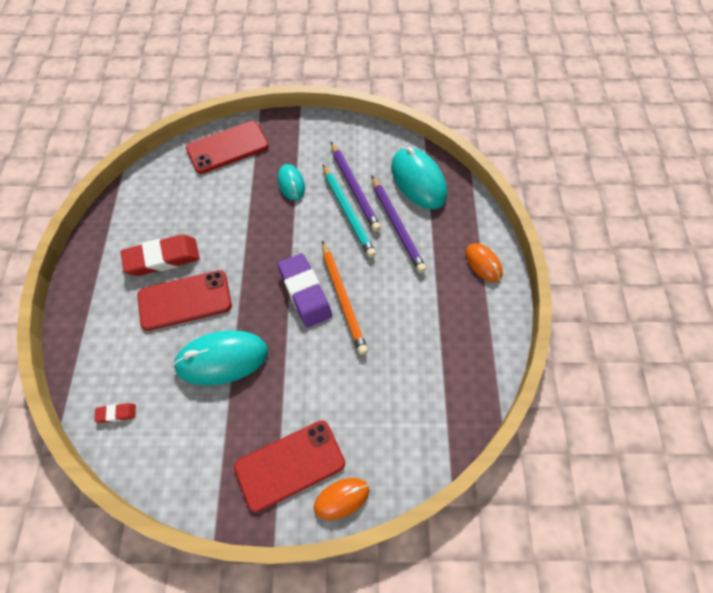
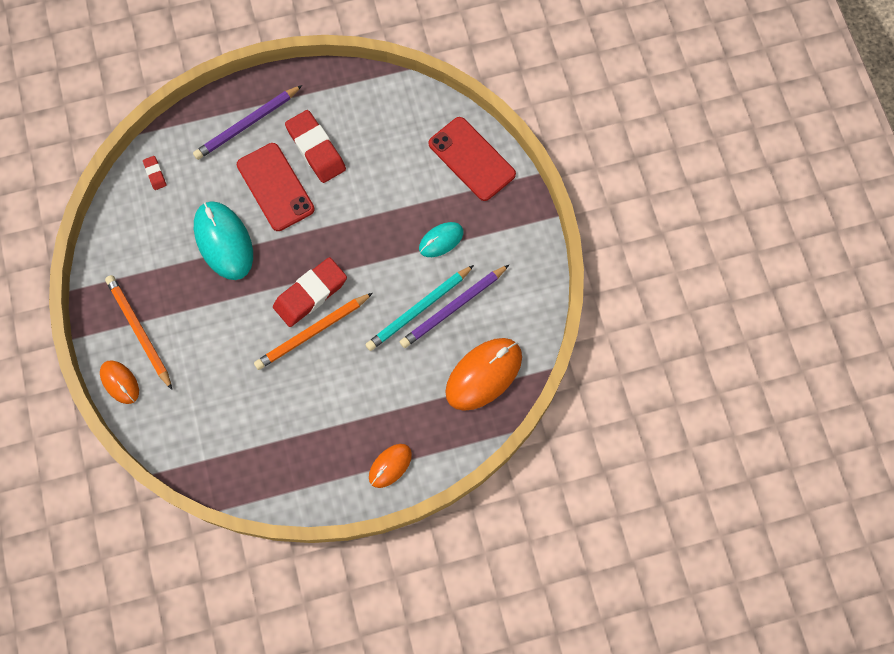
camera: 75 degrees right, 10 degrees up
(290, 465) = (139, 331): red phone -> orange pencil
(305, 292) = (310, 294): purple eraser -> red eraser
(396, 225) = (415, 364): purple pencil -> purple pencil (247, 124)
(418, 181) = (483, 374): turquoise mouse -> orange mouse

